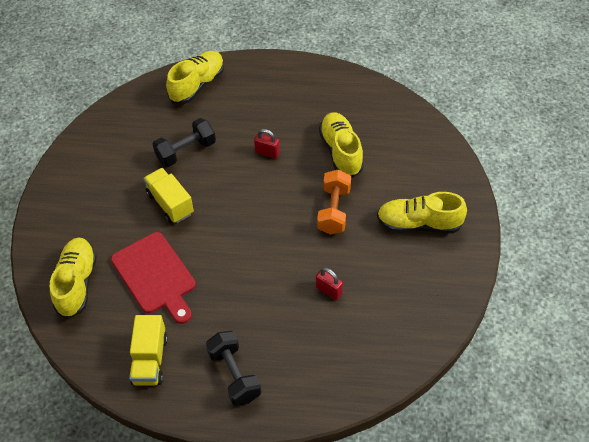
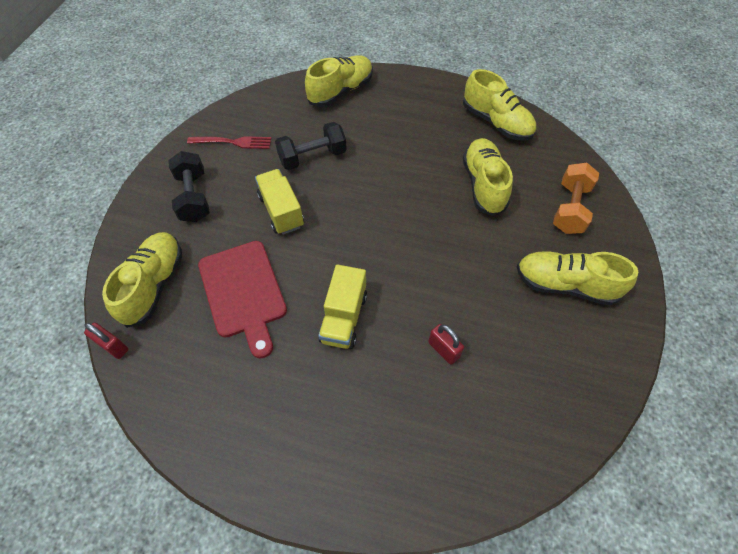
camera: 10 degrees right, 5 degrees up
(110, 149) = (233, 142): none -> red fork
(150, 360) = (209, 398): yellow truck -> yellow truck (344, 318)
(234, 375) = (306, 441): black dumbbell -> black dumbbell (193, 197)
(267, 153) = (400, 172): red padlock -> red padlock (113, 346)
(333, 210) = (465, 251): orange dumbbell -> orange dumbbell (569, 209)
(344, 93) = (496, 123): none -> yellow shoe

